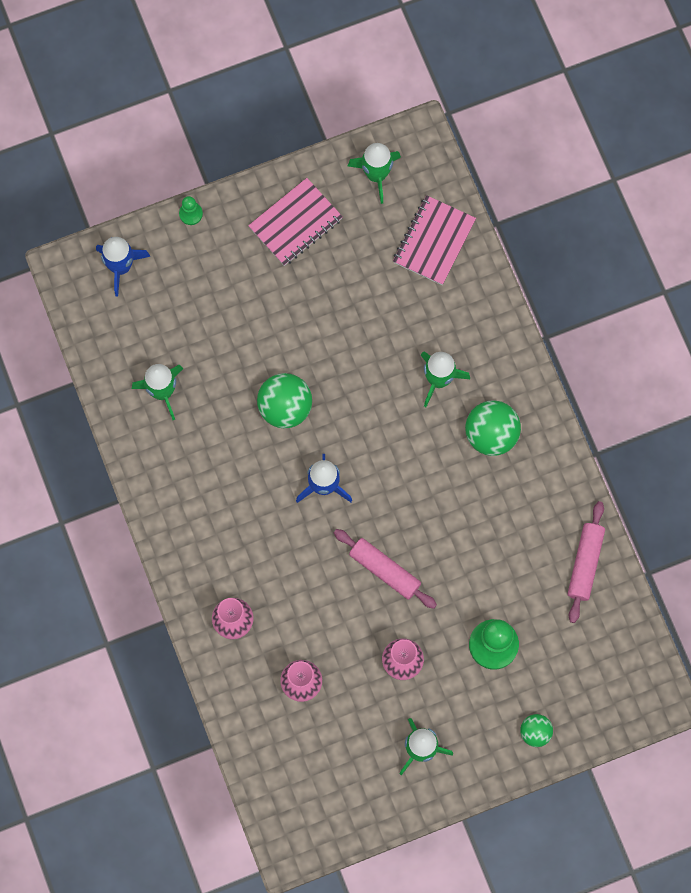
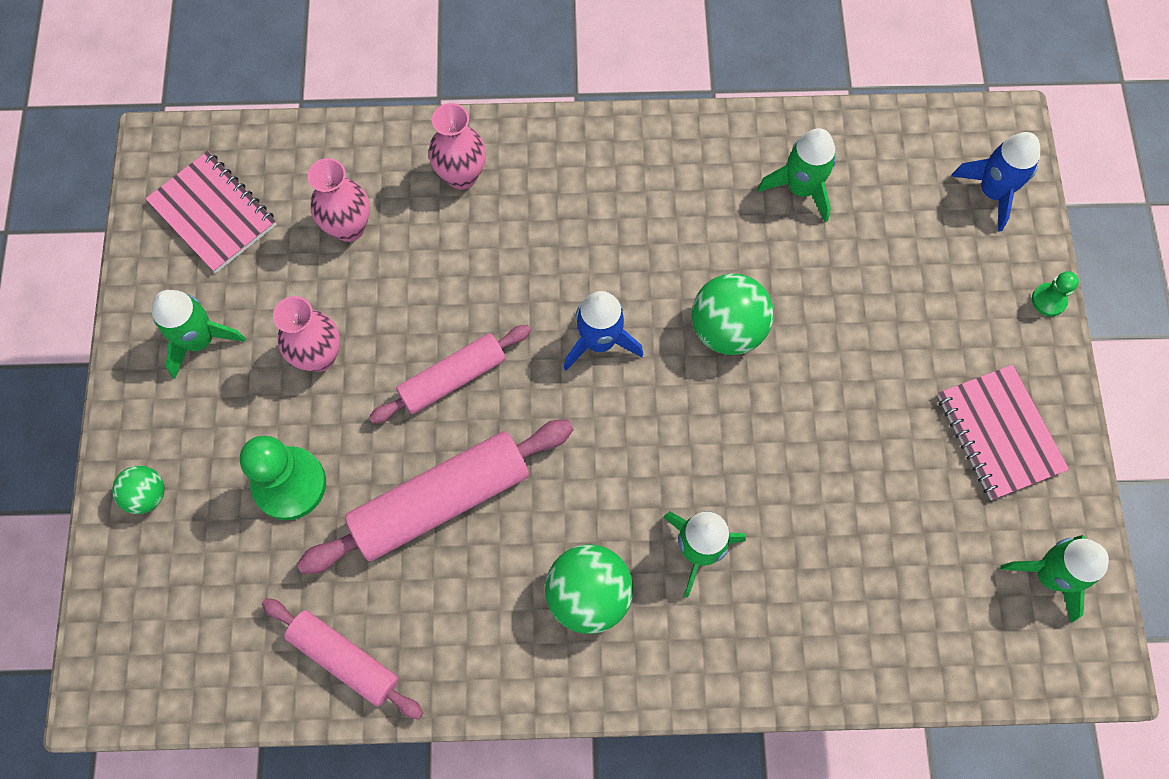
camera: 110 degrees right, 5 degrees down
(434, 241) = (917, 623): pink notebook -> pink notebook (213, 214)
(467, 545) = (441, 501): none -> pink rolling pin

